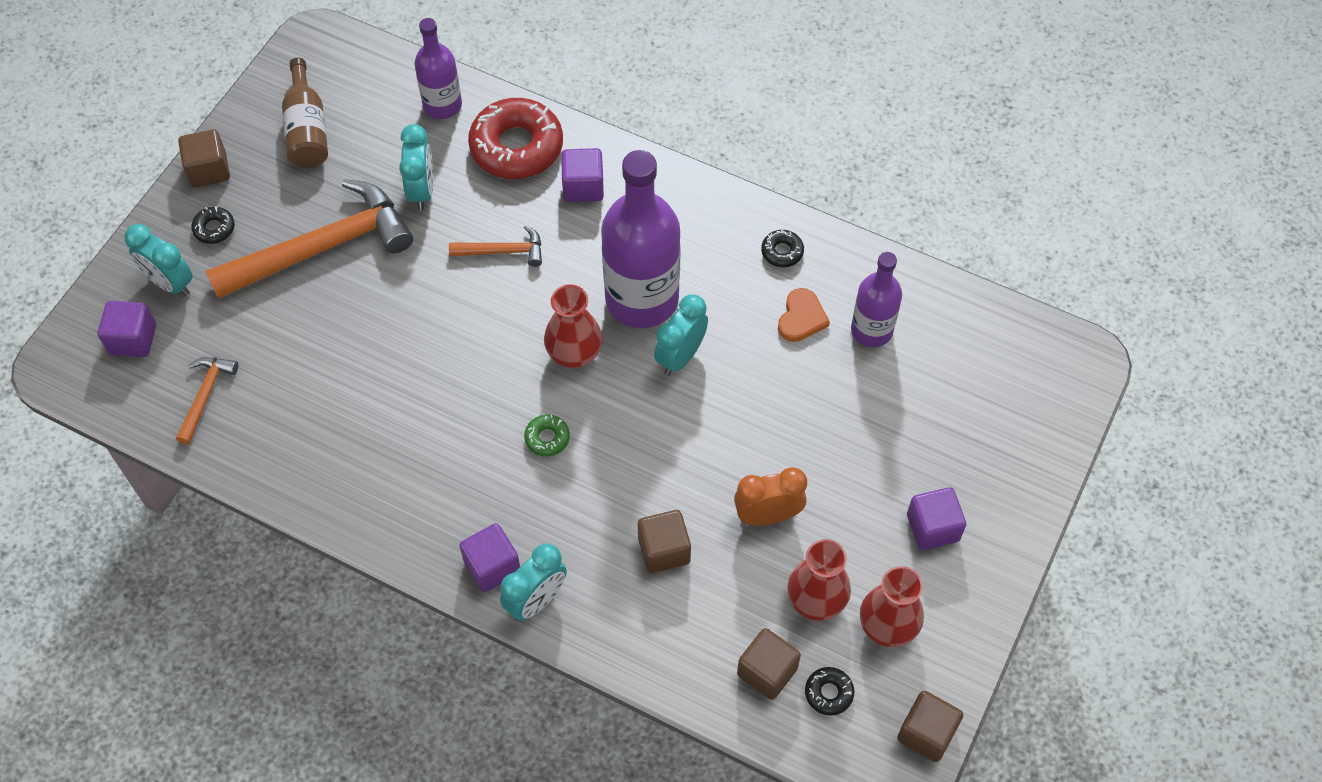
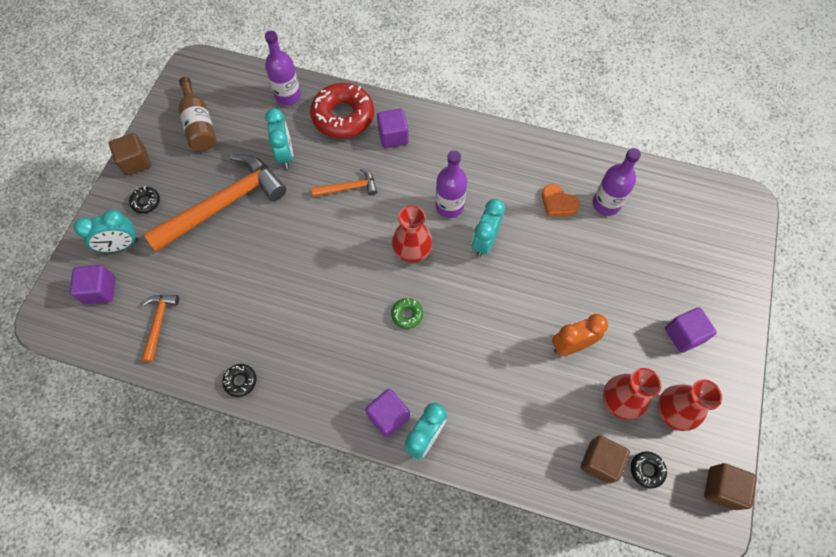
camera: 10 degrees left, 5 degrees up
(170, 283) = (121, 245): turquoise clock -> turquoise clock turned 45 degrees counterclockwise
(642, 299) = (449, 206): purple bottle -> purple bottle, size x0.57
(664, 550) = (506, 383): brown cube -> none
(782, 252) = (534, 160): black donut -> black donut (240, 381)
(801, 318) = (558, 203): orange heart -> orange heart turned 120 degrees clockwise

